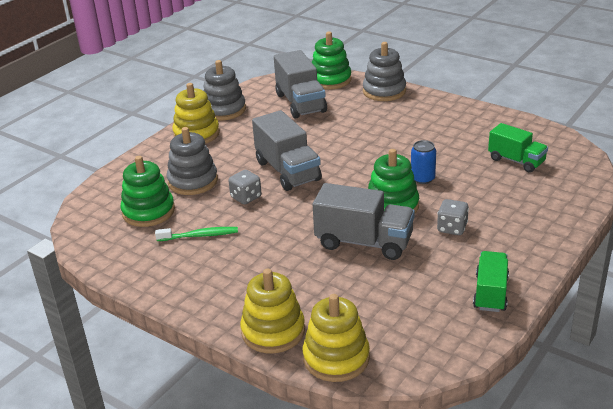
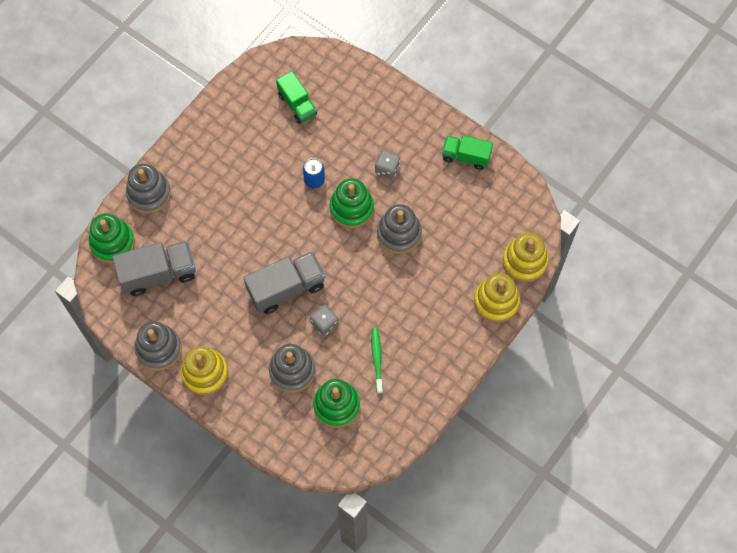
camera: 90 degrees left, 35 degrees up
(364, 242) = (399, 233): grey truck -> grey stacking toy
(516, 161) = (297, 104): green truck -> green truck turned 105 degrees clockwise

